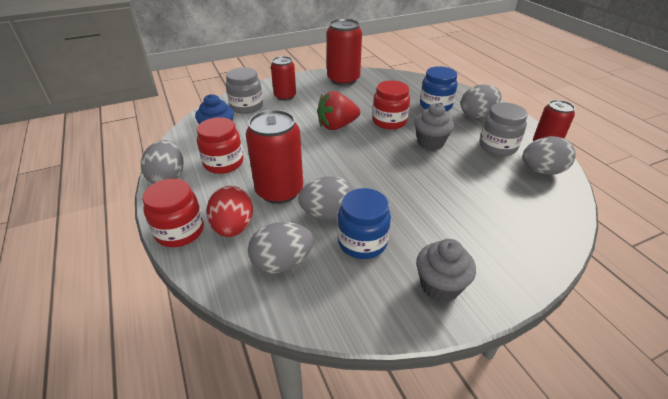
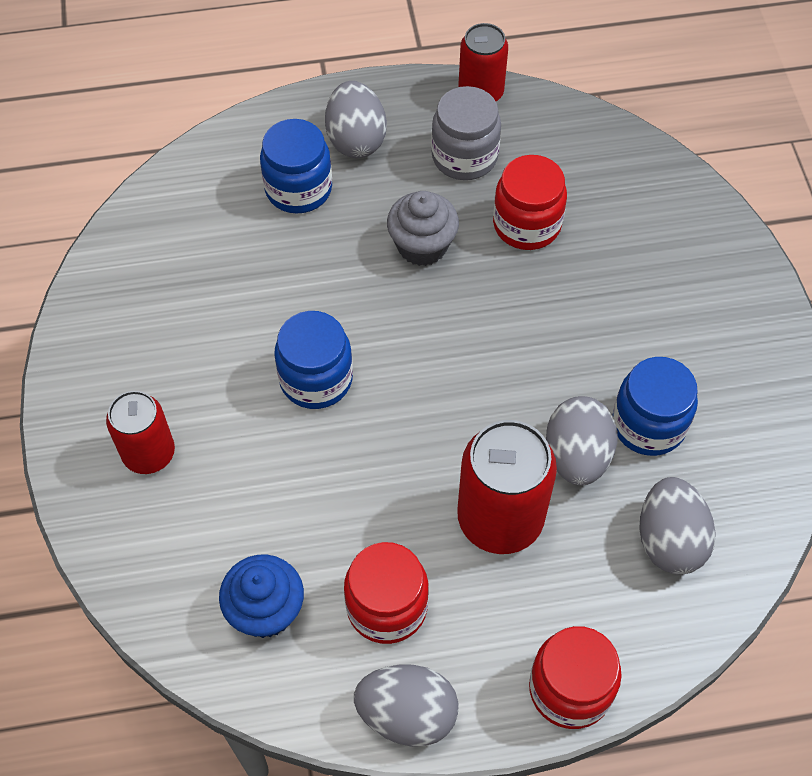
camera: 75 degrees left, 20 degrees up
(233, 227) = (578, 603): red egg -> none
(246, 106) = (168, 542): grey jar -> none
(337, 126) = (316, 379): red strawberry -> blue jar
(343, 80) = (116, 317): red can -> none
(389, 121) = (330, 285): red jar -> red jar (527, 224)
(440, 285) = (743, 357): grey cupcake -> none
(542, 171) = (545, 133): grey egg -> none

